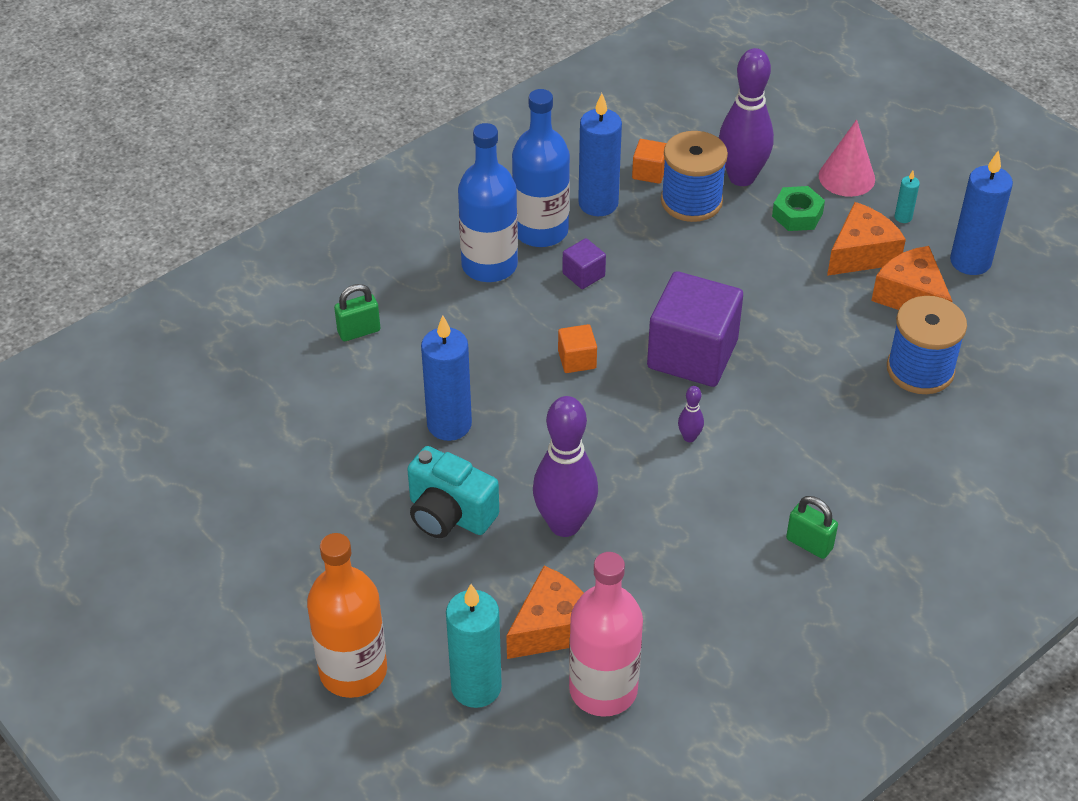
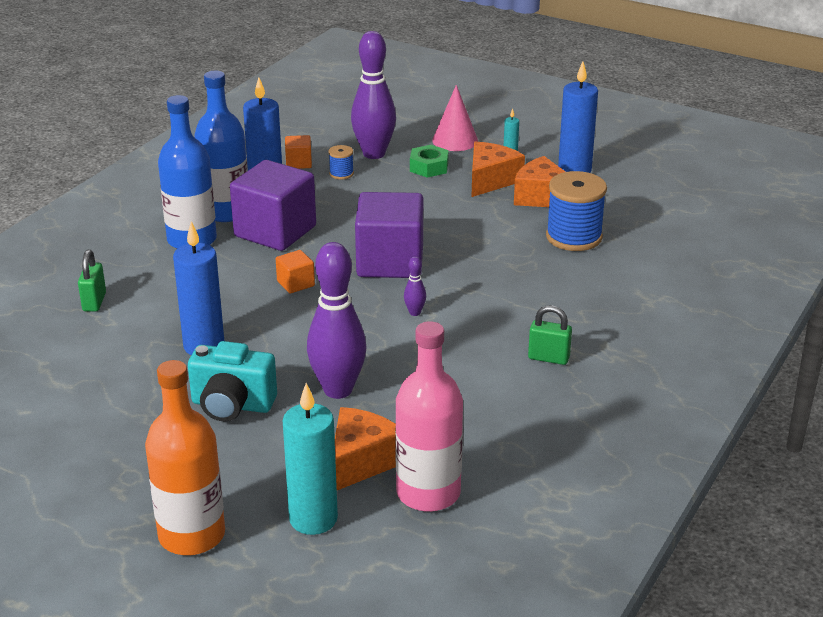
camera: 20 degrees left, 15 degrees down
(359, 331) = (94, 302): green padlock -> green padlock turned 45 degrees counterclockwise
(583, 275) = (275, 231): purple cube -> purple cube, size x2.24
(691, 201) = (341, 174): blue spool -> blue spool, size x0.47

